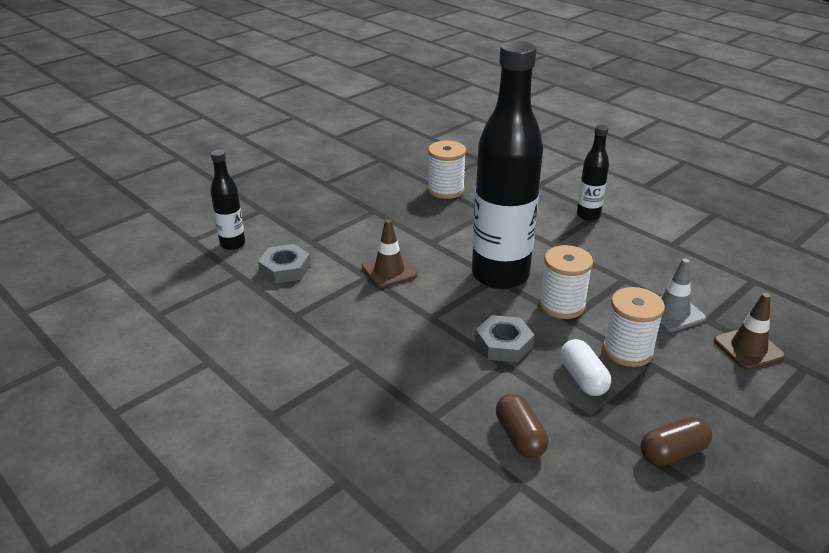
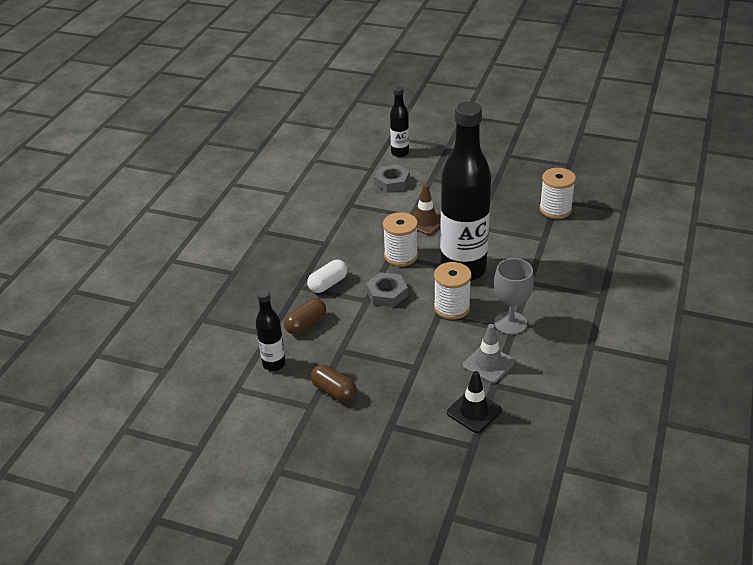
camera: 65 degrees right, 5 degrees up
(583, 378) = (378, 336): white capsule -> white capsule (328, 284)
(588, 215) = (591, 290): black bottle -> black bottle (274, 364)
(612, 276) = (510, 323): none -> grey goblet
(627, 350) = (423, 350): white spool -> white spool (401, 256)
(748, 348) = (474, 411): brown traffic cone -> black traffic cone

